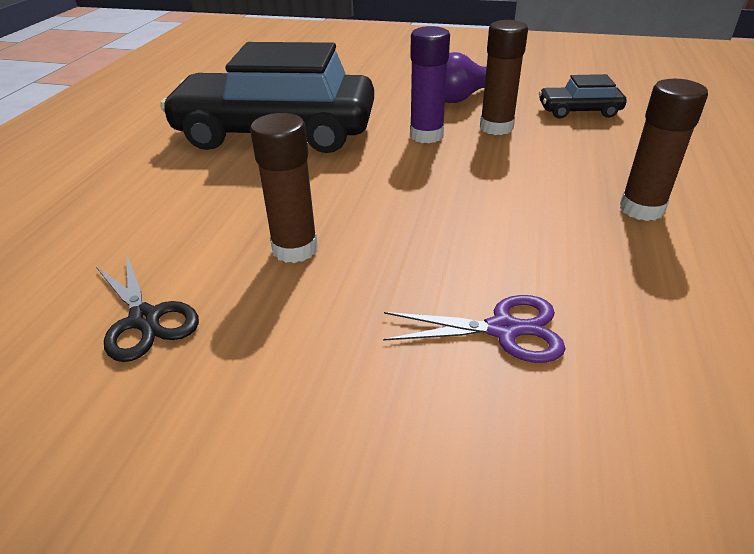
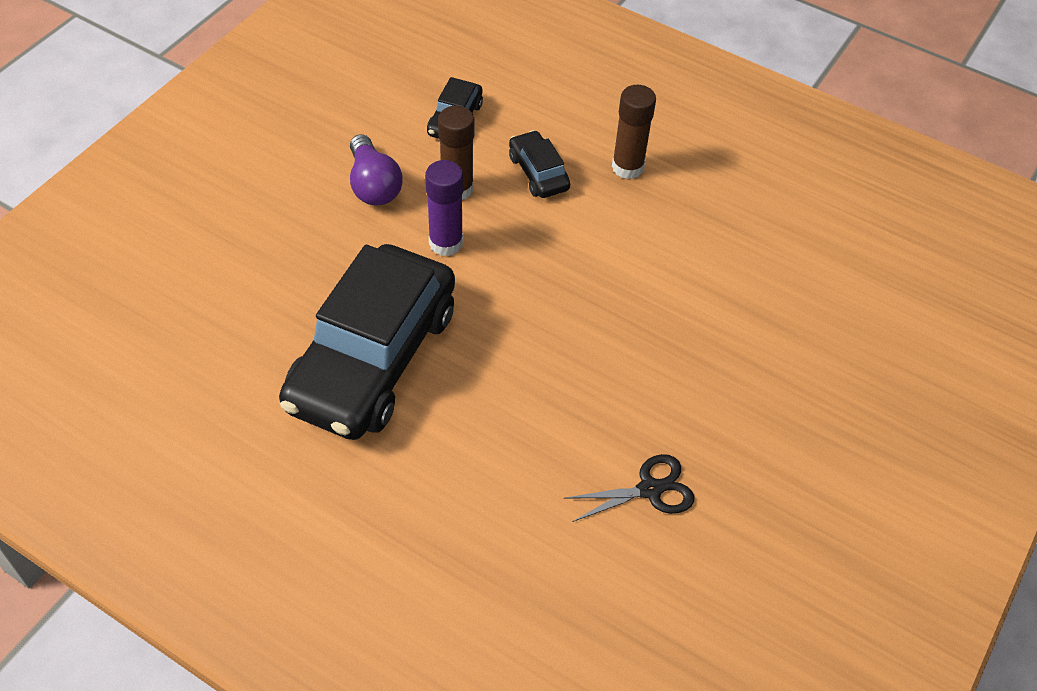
camera: 75 degrees left, 15 degrees up
(295, 249) = (596, 384): brown glue stick -> none
(503, 329) = (725, 296): purple scissors -> none
(564, 159) = (538, 173): none -> black car

